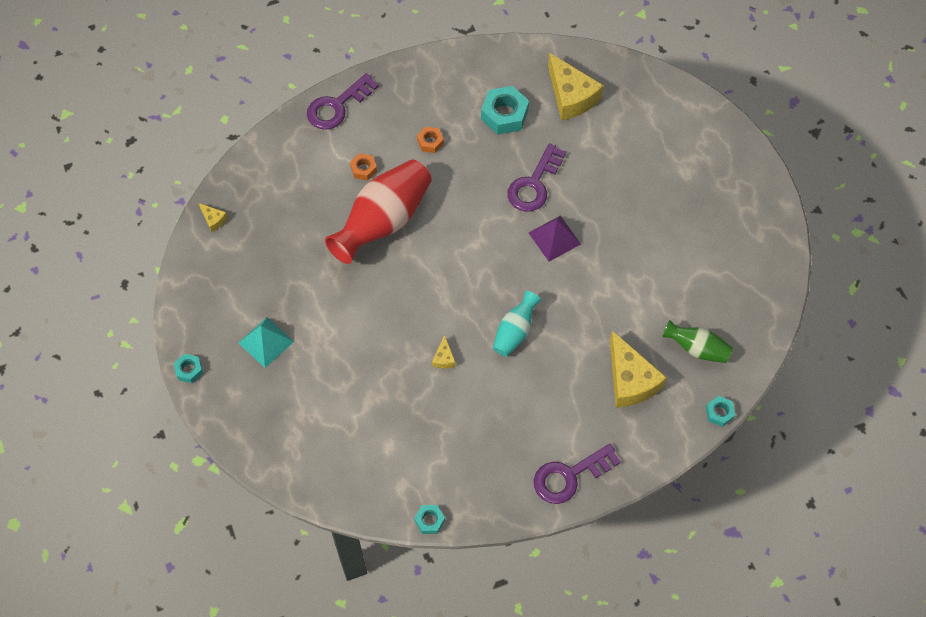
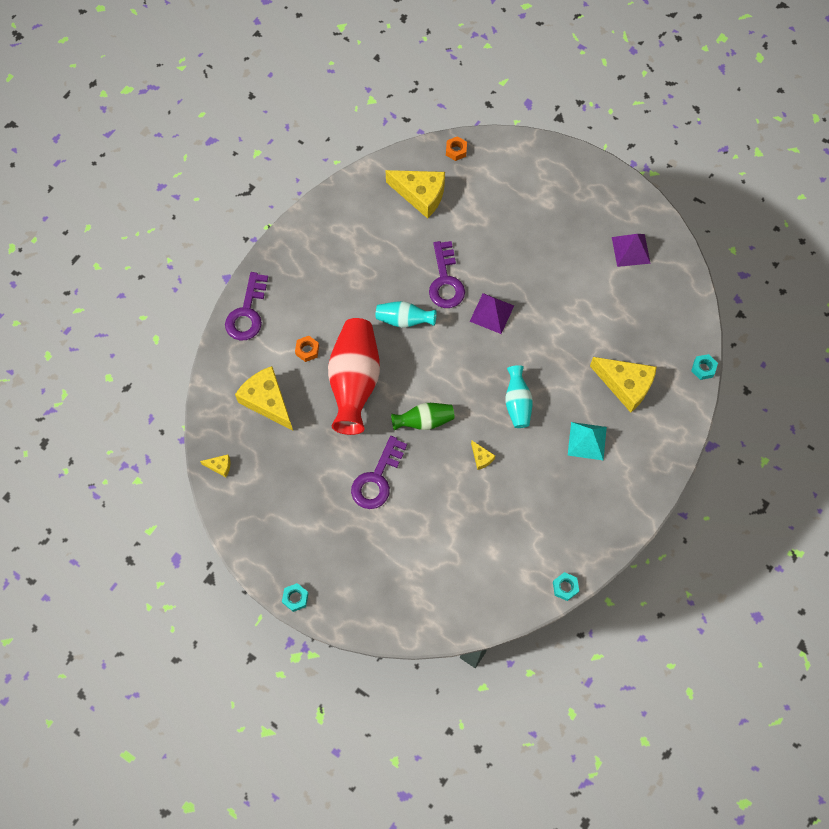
camera: 35 degrees left, 5 degrees up
(265, 342) = (338, 536): turquoise pyramid -> turquoise pyramid (587, 441)
(296, 191) = (267, 401): none -> yellow cheese
(430, 142) = (342, 296): orange nut -> orange nut (456, 151)
(469, 195) = (404, 320): none -> turquoise vase
(504, 114) = (382, 240): turquoise nut -> none
(569, 476) = (637, 485): purple key -> purple key (377, 479)
(697, 348) = (653, 331): green vase -> green vase (424, 421)
(733, 262) = (630, 250): none -> purple pyramid

